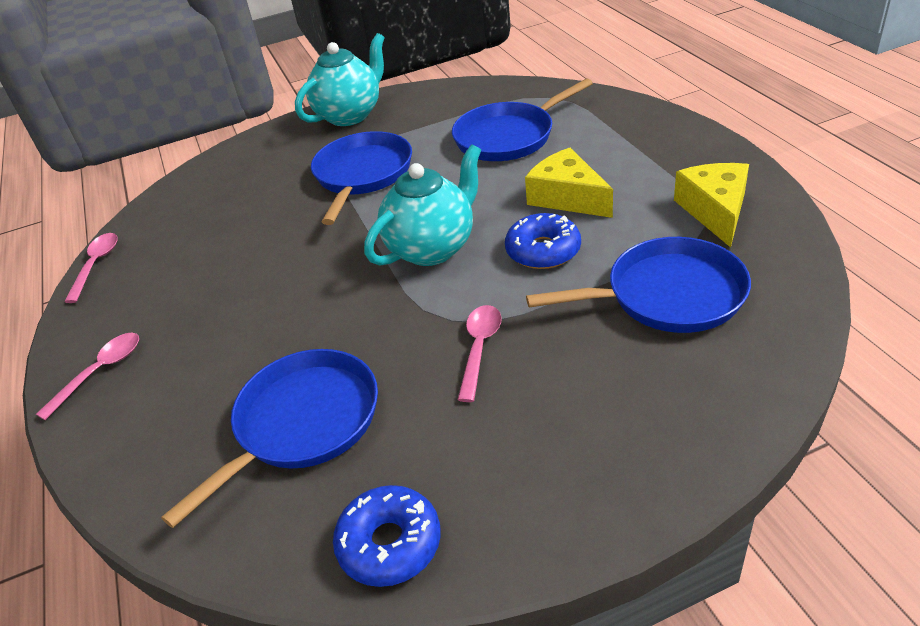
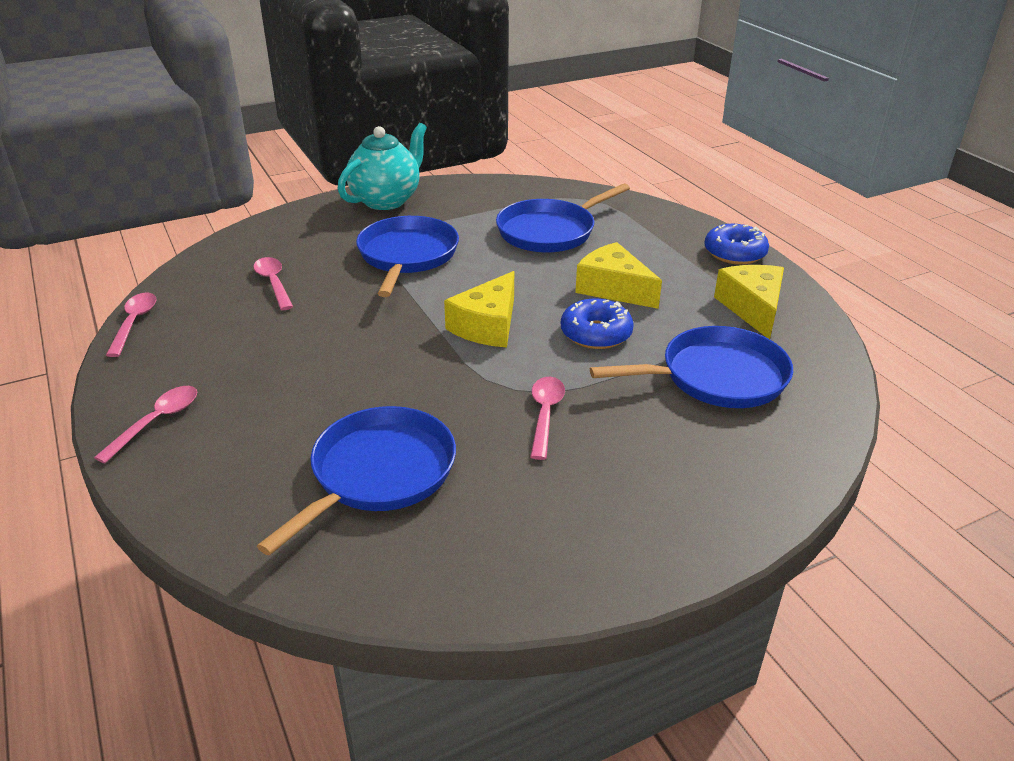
camera: 10 degrees left, 5 degrees down
(230, 214) = (274, 283): none -> pink spoon
(389, 543) = (480, 576): blue donut -> blue donut (734, 253)
(432, 248) = (487, 325): turquoise teapot -> yellow cheese

